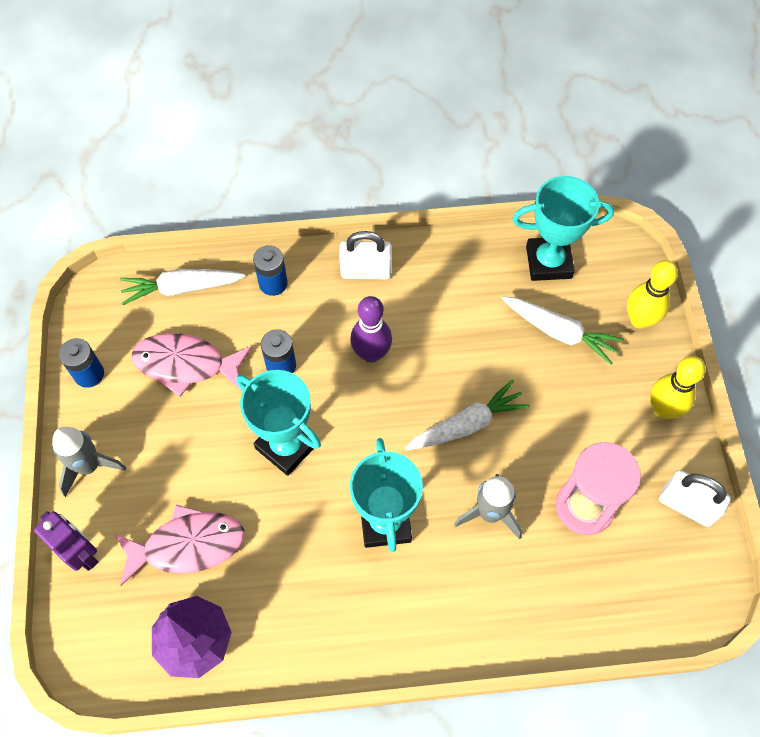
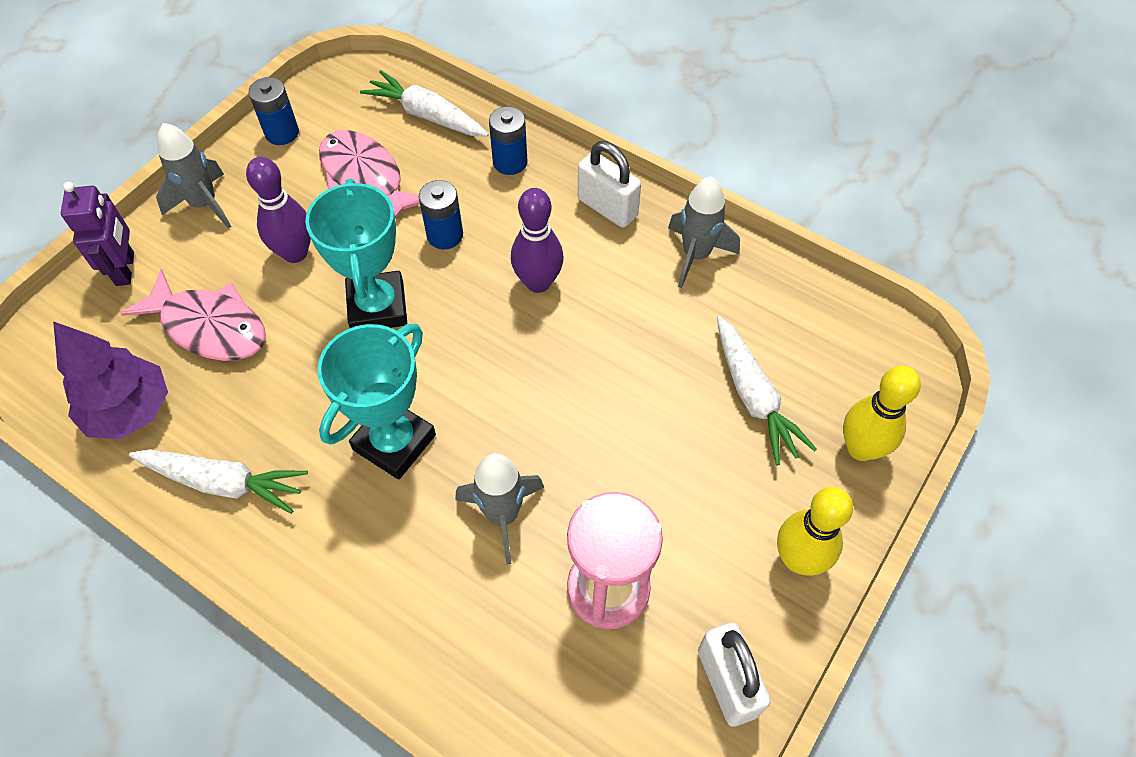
camera: 40 degrees right, 5 degrees down
(192, 452) = (295, 253): none -> purple bowling pin
(448, 265) = (696, 255): none -> grey rocket
(467, 424) = (565, 414): white carrot -> white carrot (224, 483)
(548, 262) = (809, 322): turquoise trophy -> none

